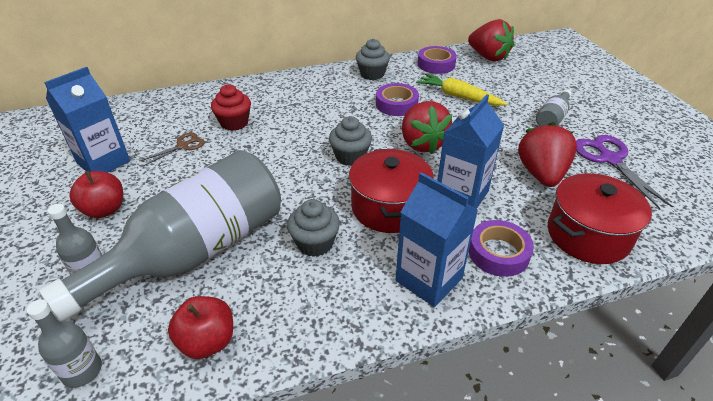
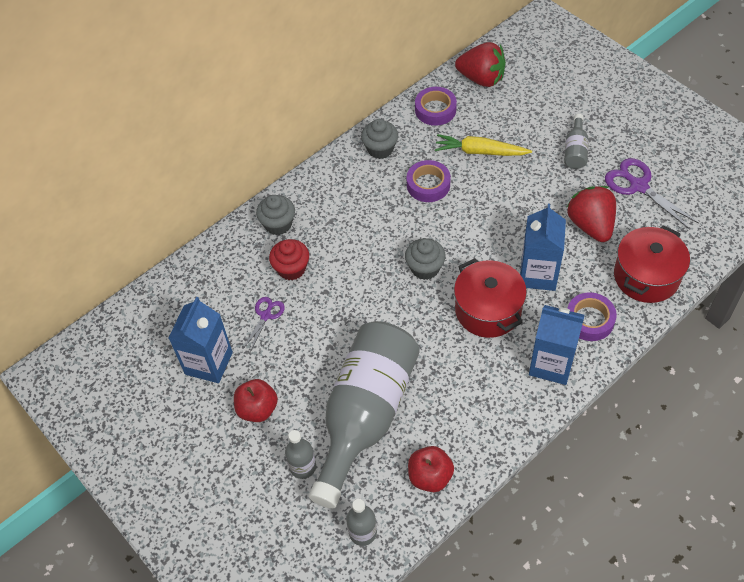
camera: 20 degrees left, 15 degrees up
(183, 146) = (266, 315): brown scissors -> purple scissors
(315, 243) = (451, 368): grey cupcake -> grey cupcake (278, 224)
(422, 144) = (478, 228): red strawberry -> none

